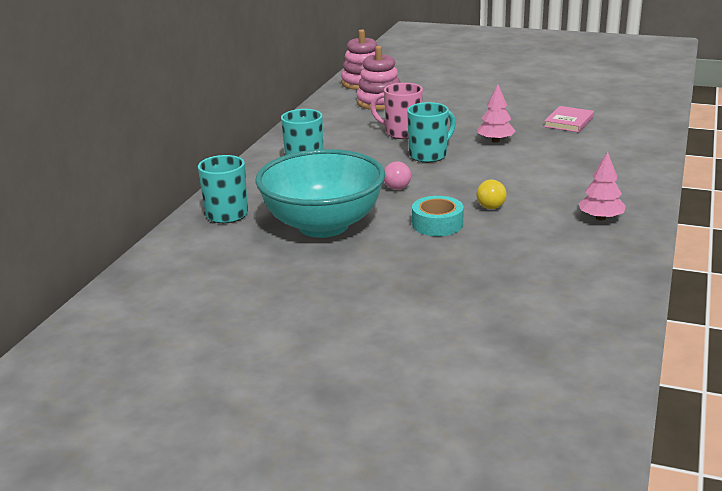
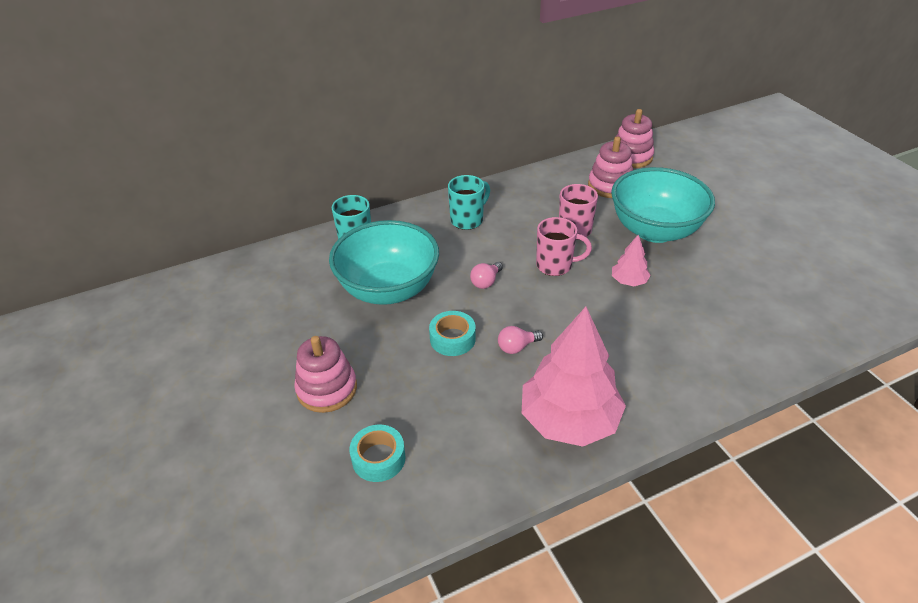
camera: 45 degrees right, 15 degrees up
(398, 300) = (327, 389): none -> pink stacking toy
(429, 155) = (555, 265): turquoise mug -> pink mug
(459, 111) = (655, 230): none -> turquoise bowl
(492, 204) = (517, 347): yellow light bulb -> pink light bulb
(523, 308) = (378, 458): none -> turquoise tape
(569, 122) = (726, 297): pink book -> none
(600, 218) = (569, 420): pink tree -> pink tree, size x2.19

